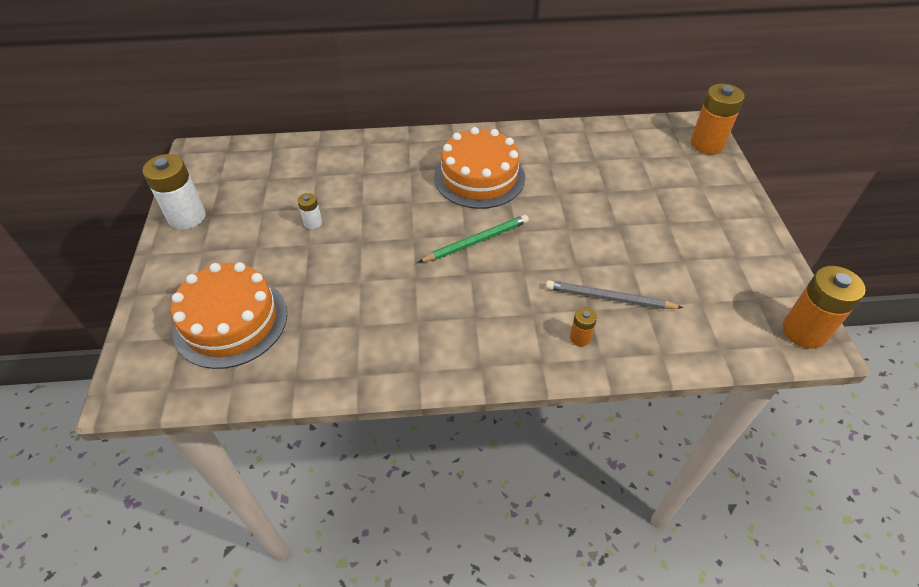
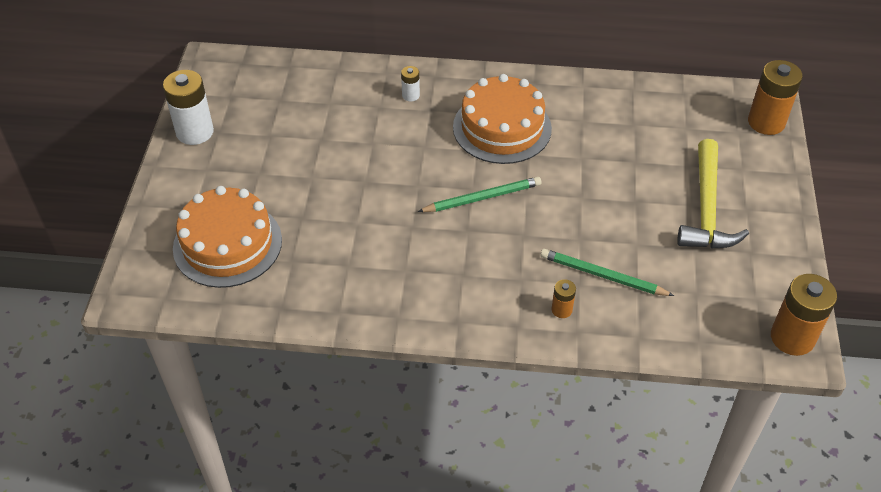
camera: 10 degrees right, 0 degrees up
(313, 223) = (319, 155): white battery -> white battery (410, 95)
(609, 298) = (603, 276): grey pencil -> green pencil
(683, 223) = (706, 208): none -> yellow hammer

